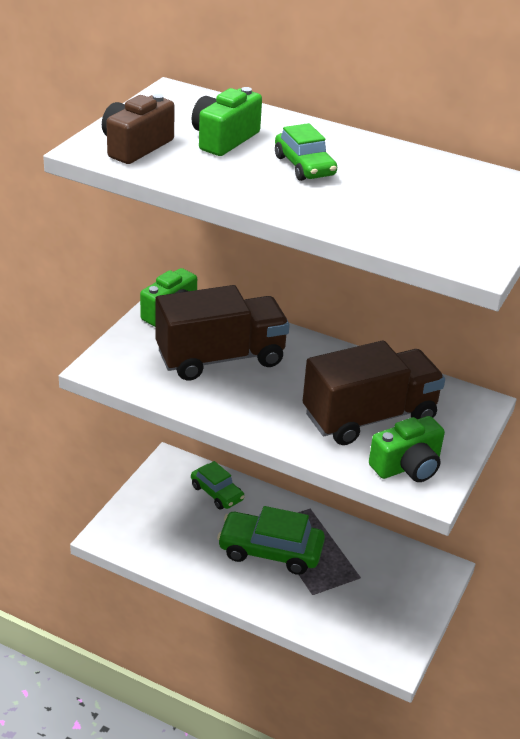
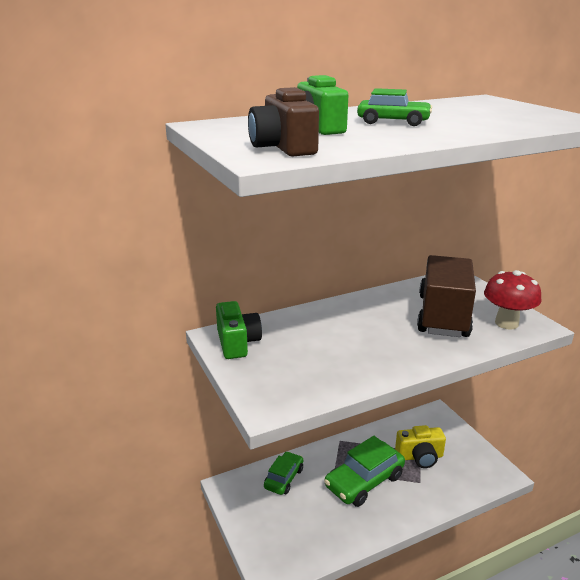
camera: 50 degrees left, 10 degrees down
(217, 493) = (284, 478): green car -> green car turned 60 degrees counterclockwise
(220, 358) = (318, 344): brown truck -> none
(351, 580) = (420, 456): none -> yellow camera
(407, 466) = (506, 323): green camera -> red mushroom

